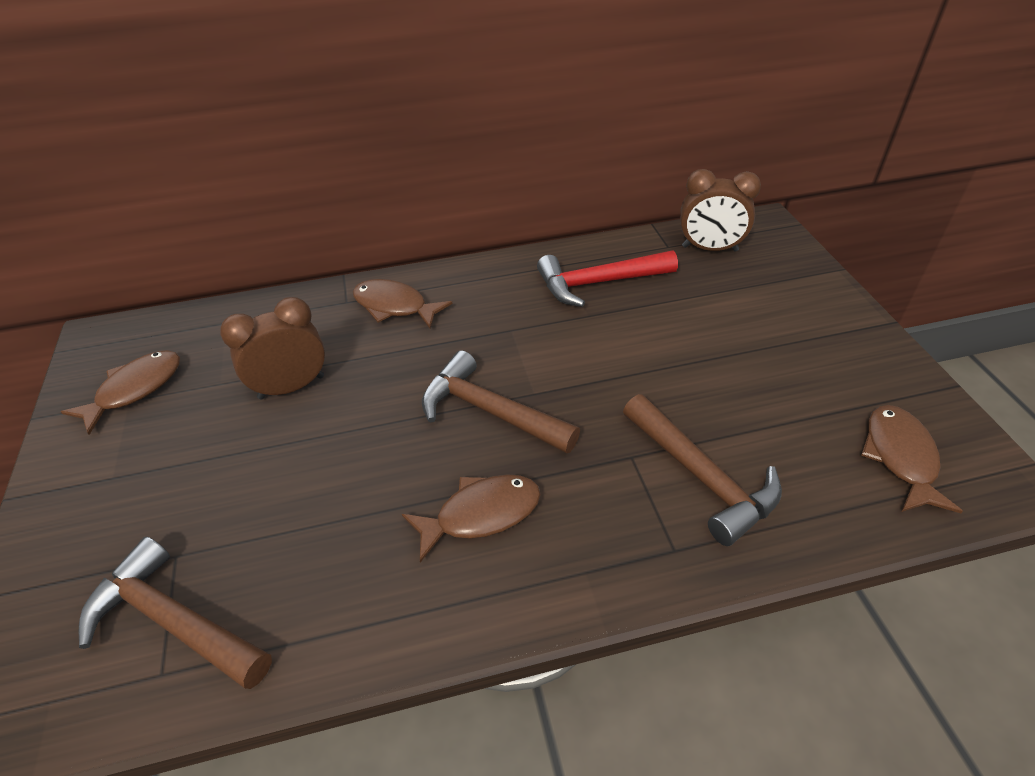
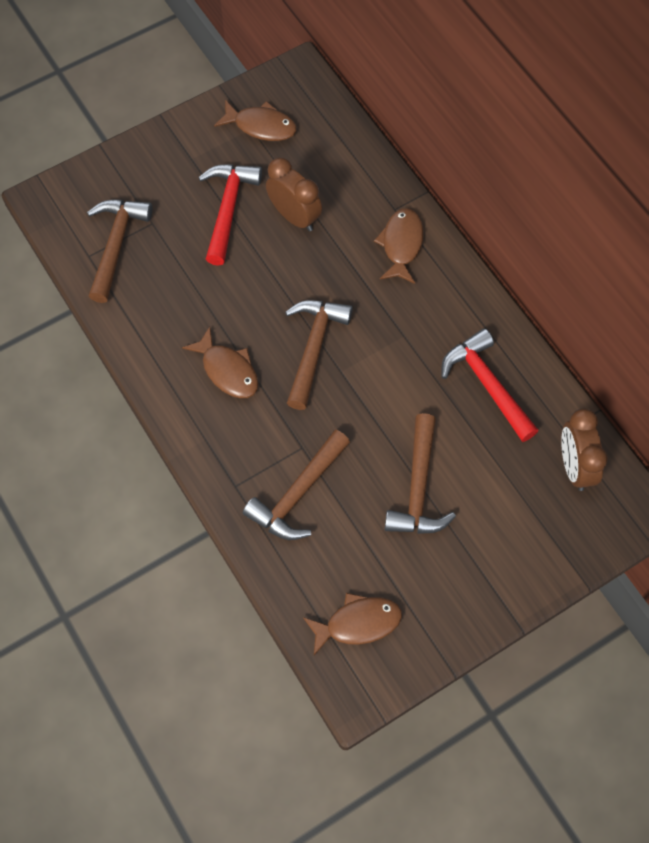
camera: 70 degrees right, 20 degrees up
(227, 453) = (228, 209): none -> red hammer
(713, 361) = (418, 487): none -> brown hammer

